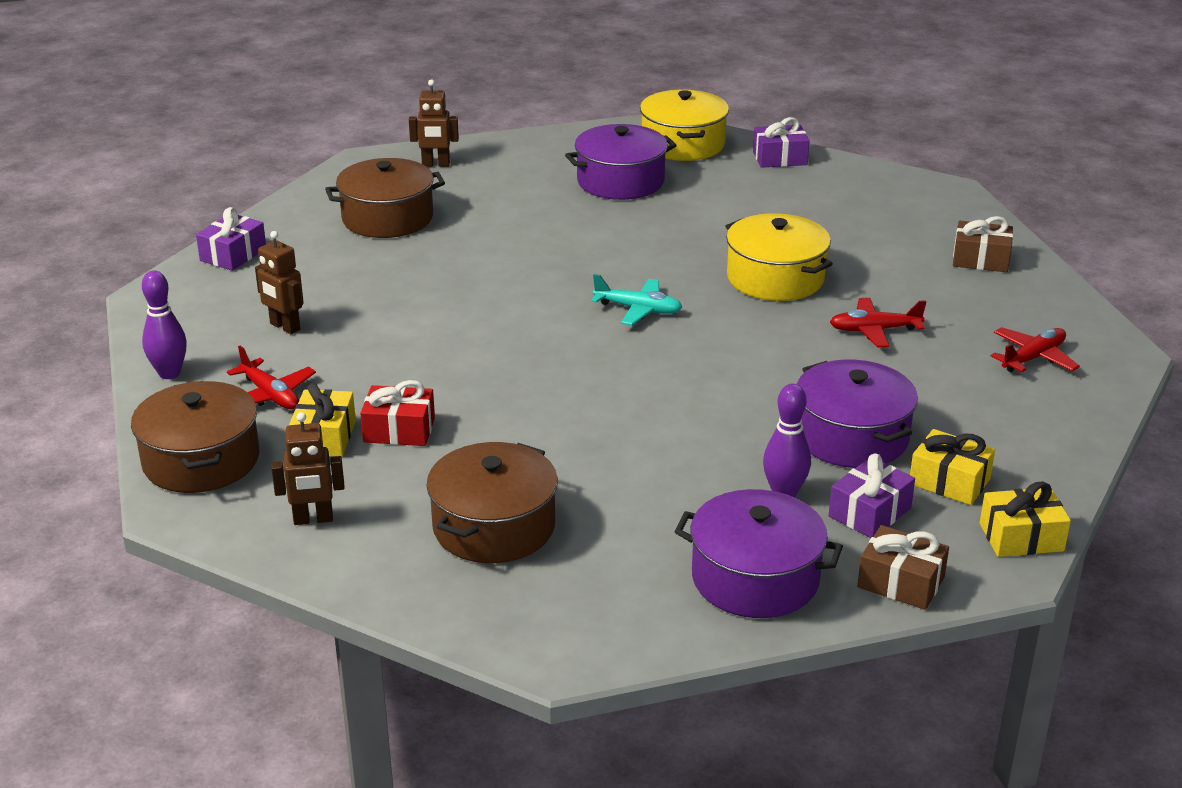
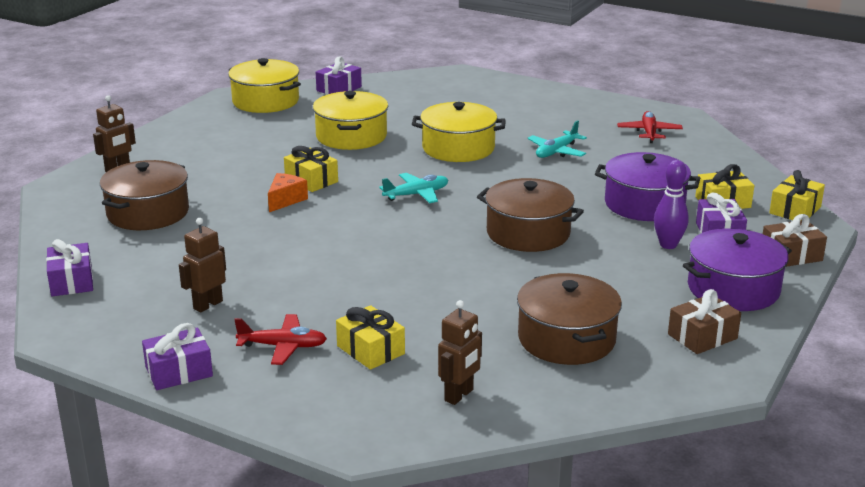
camera: 45 degrees left, 5 degrees down
(169, 373) = (179, 372): purple bowling pin -> purple gift
(201, 460) = (315, 406): brown pot -> brown pot (528, 233)
(284, 327) = (207, 305): brown robot -> brown robot turned 135 degrees clockwise
(399, 430) = (409, 321): red gift -> none
(514, 258) = (285, 200): none -> orange cheese
(571, 249) = (311, 180): none -> yellow gift
(620, 181) = (267, 134): purple pot -> none
(693, 218) = (351, 136): none -> yellow pot
(874, 330) = (556, 152): red plane -> turquoise plane
(980, 259) = (539, 99): brown gift -> brown gift (702, 336)

